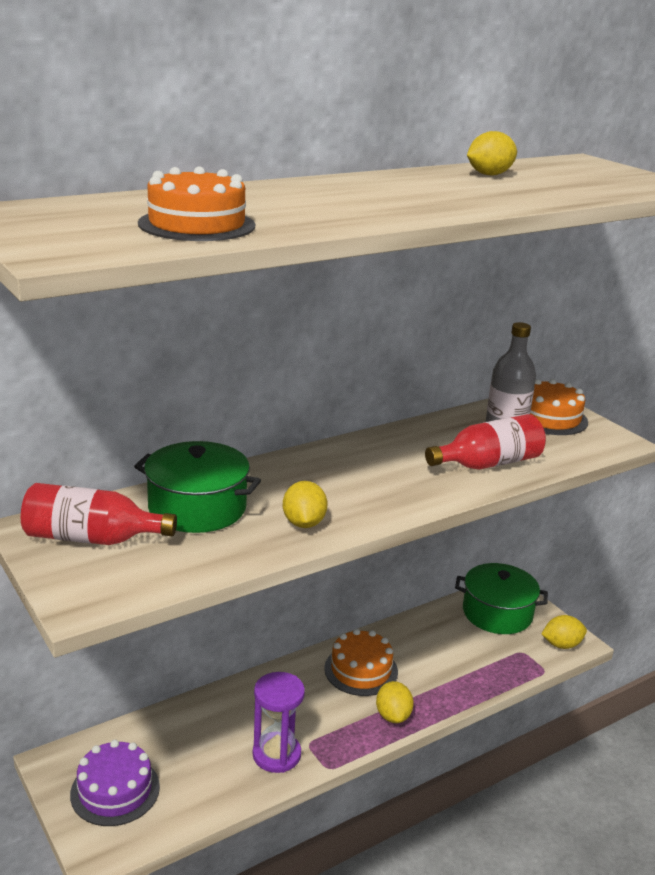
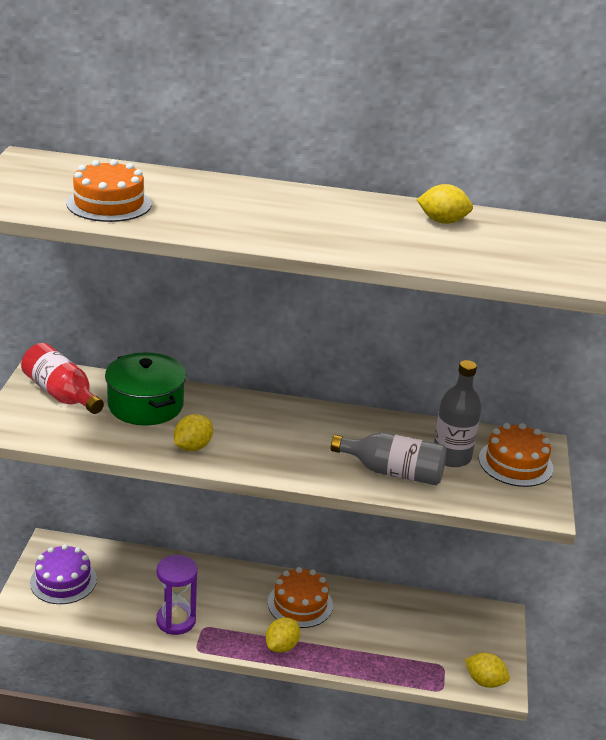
camera: 40 degrees right, 5 degrees up
(488, 464) = (393, 472): red bottle -> grey bottle
(497, 613) = (463, 627): green pot -> none

